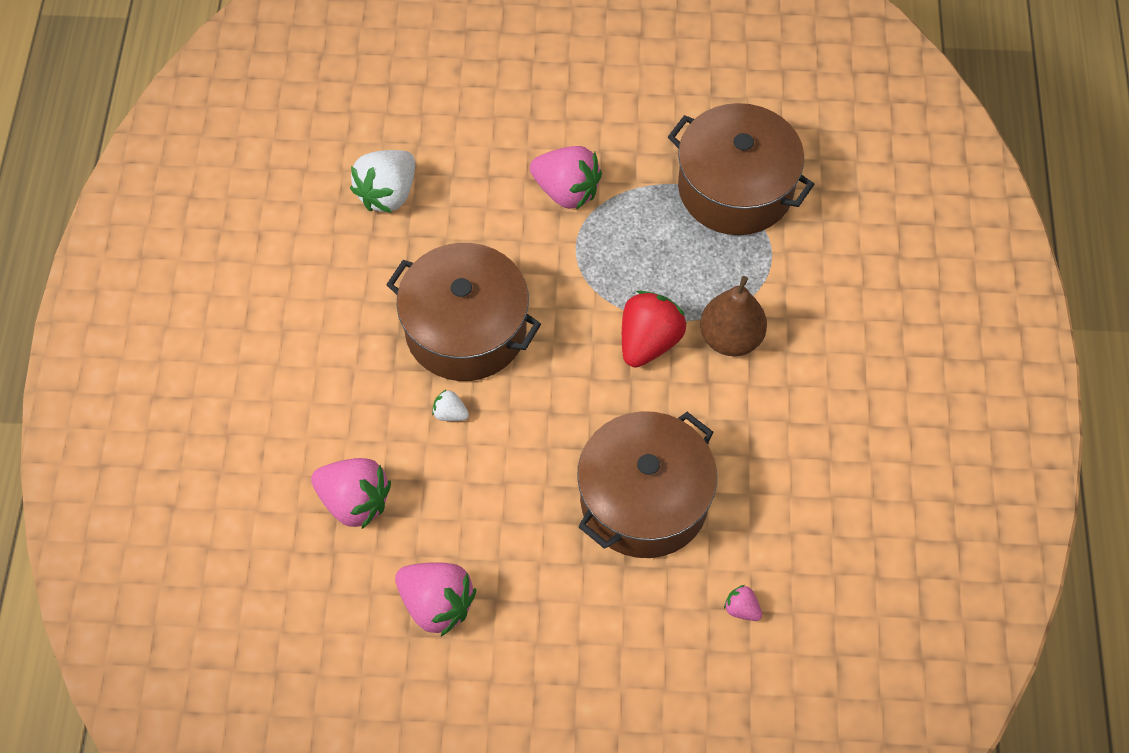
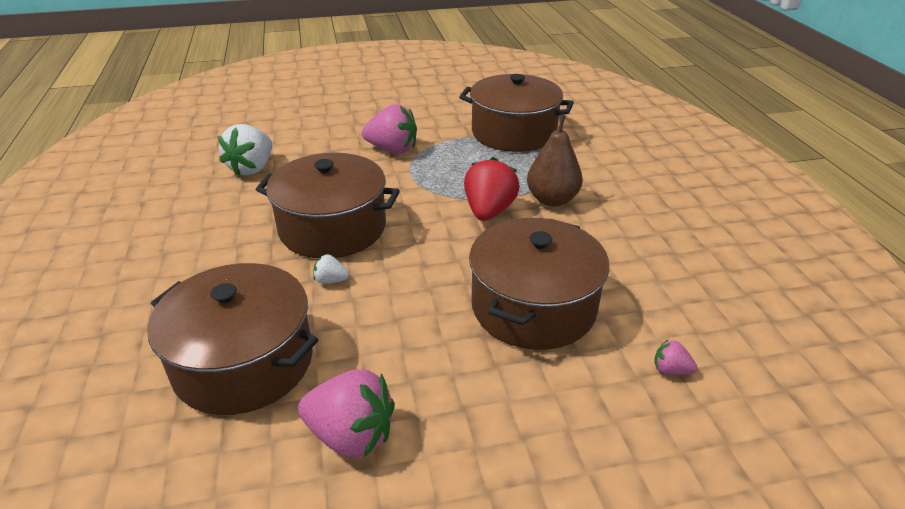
camera: 15 degrees left, 25 degrees down
(354, 502) = (243, 362): pink strawberry -> brown pot

